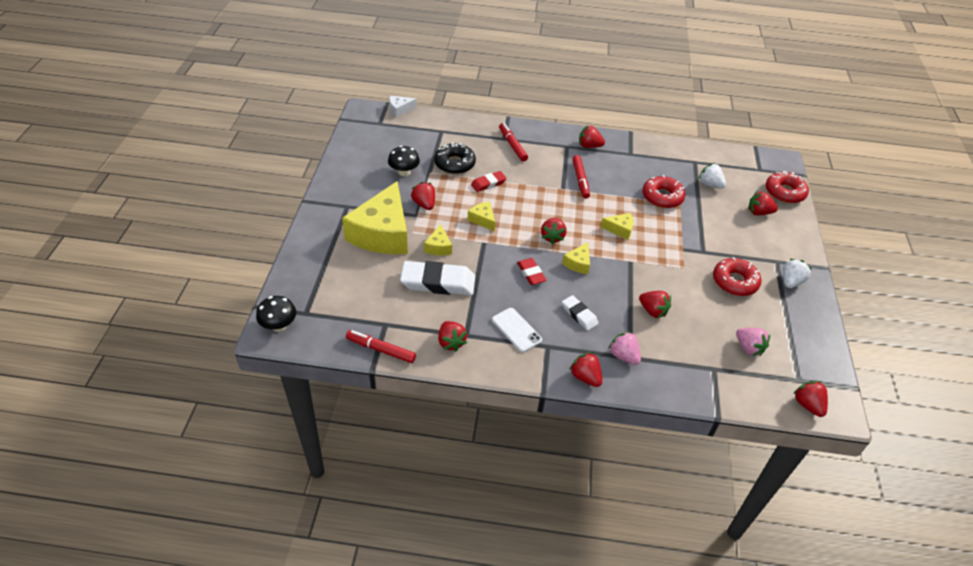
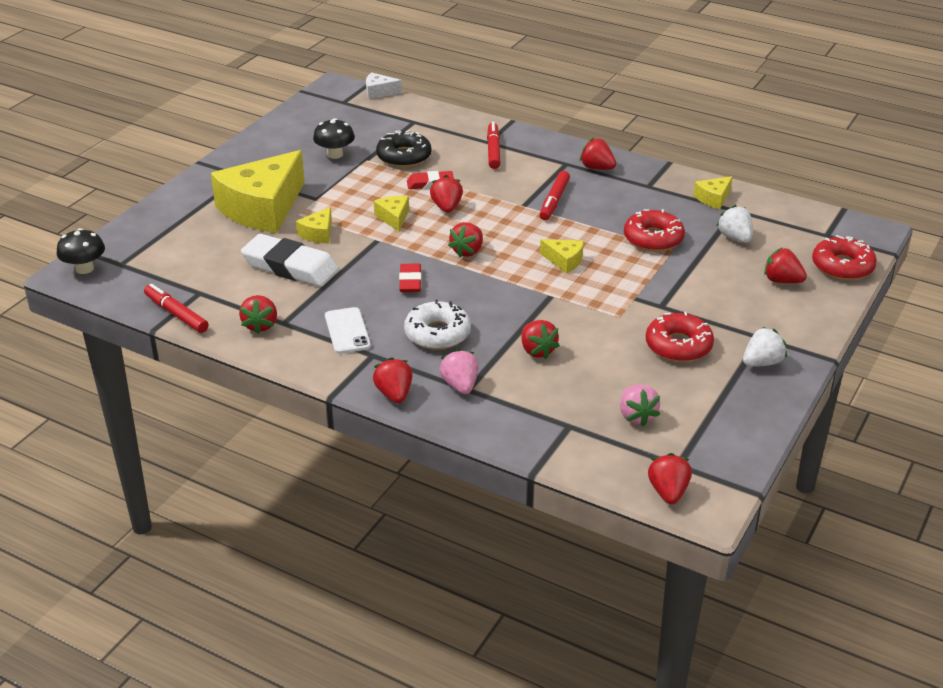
camera: 25 degrees right, 10 degrees down
(424, 204) = (334, 190): red strawberry -> red strawberry (446, 207)
(578, 263) = (479, 284): yellow cheese -> yellow cheese (713, 198)
(579, 315) = (437, 334): white eraser -> white donut

